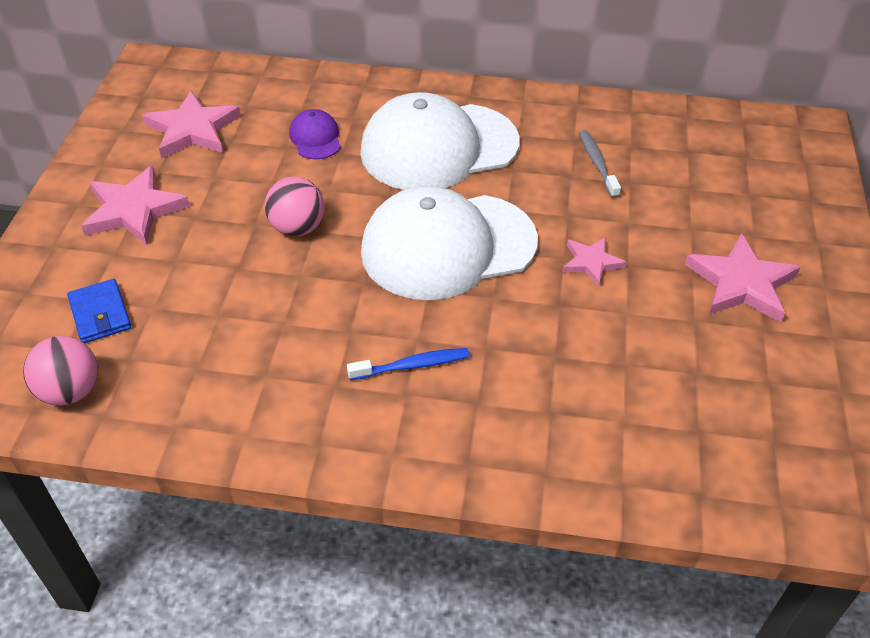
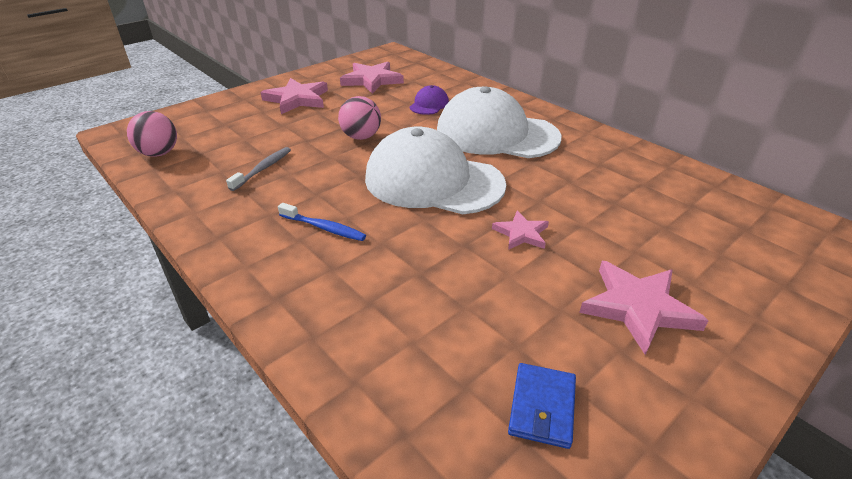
camera: 40 degrees right, 10 degrees down
(100, 314) = (219, 131): blue wallet -> blue wallet (542, 407)
(597, 163) = (601, 183): grey toothbrush -> grey toothbrush (263, 169)

